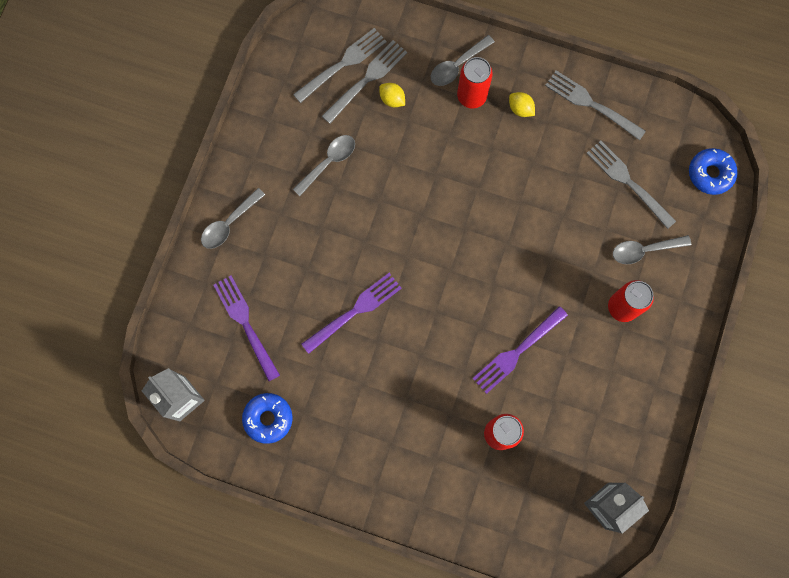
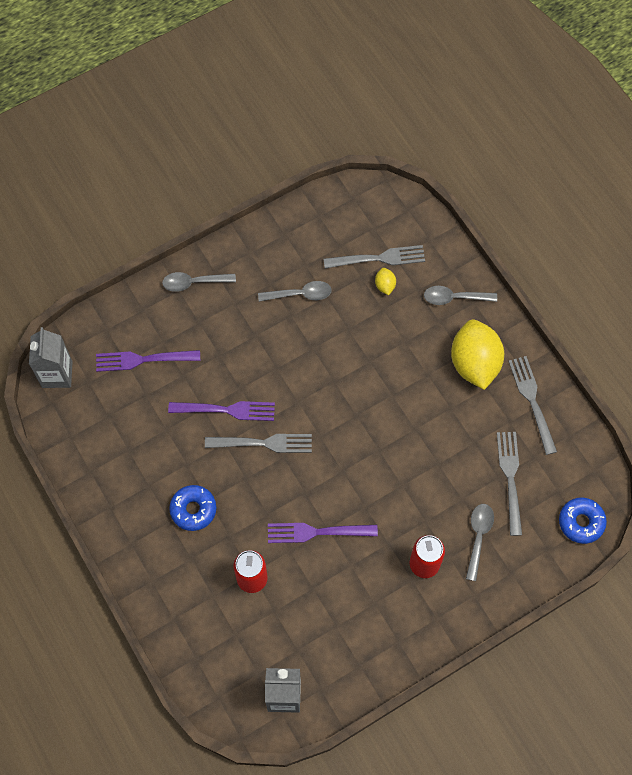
camera: 40 degrees right, 10 degrees down
(246, 324) = (144, 359): purple fork -> purple fork turned 105 degrees counterclockwise
(268, 418) = (101, 434): blue donut -> blue donut (193, 510)
(342, 64) = (370, 235): grey fork -> grey fork (262, 443)
(471, 96) = (445, 327): red can -> none
(520, 109) = (474, 363): yellow lemon -> yellow lemon, size x2.40
(644, 250) = (478, 537): grey spoon -> grey spoon turned 75 degrees clockwise

